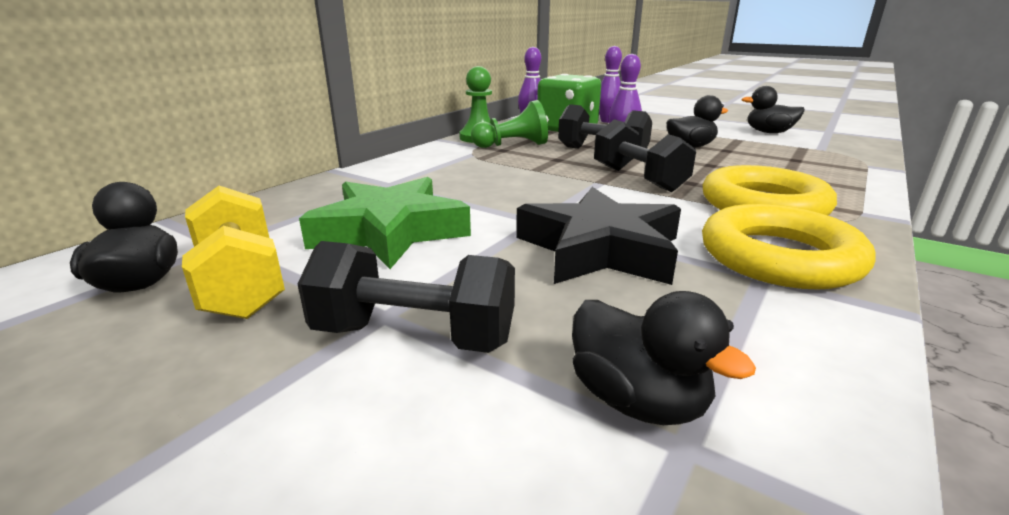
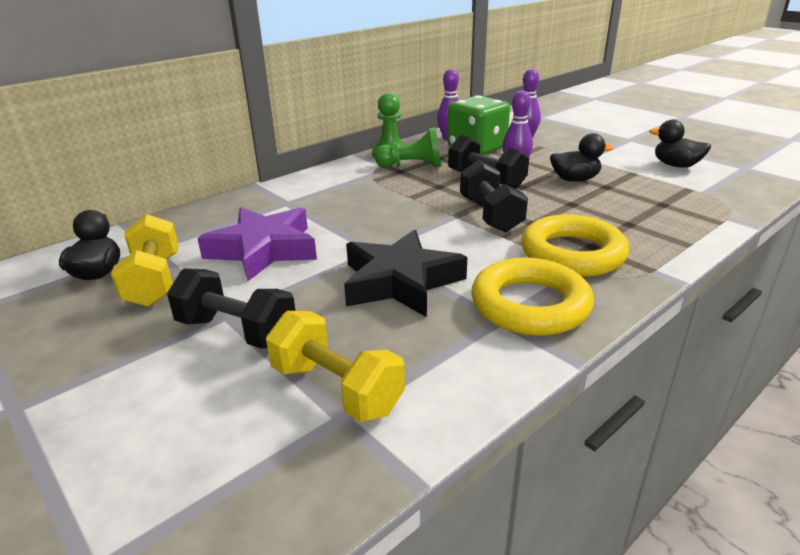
camera: 15 degrees right, 5 degrees up
(390, 232) = (263, 250): green star -> purple star
(637, 400) = (336, 389): black duck -> yellow dumbbell

